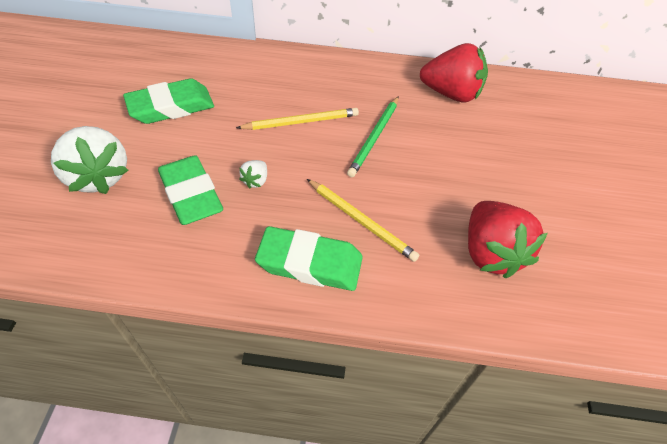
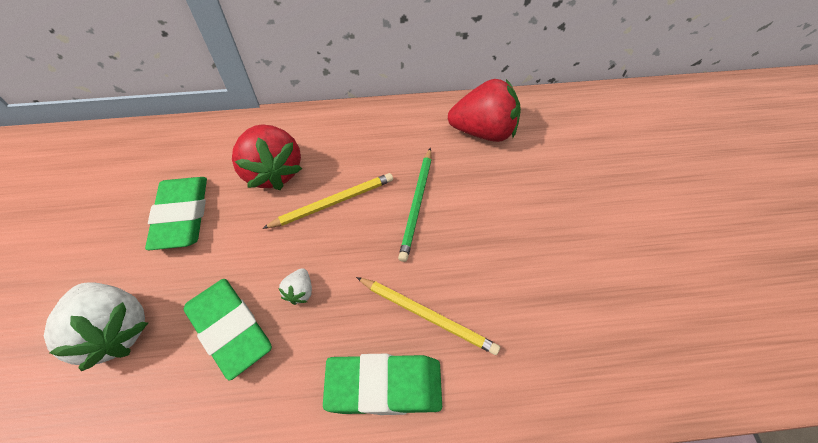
camera: 10 degrees left, 5 degrees up
(171, 107) = (182, 216): green eraser -> green eraser turned 60 degrees counterclockwise
(490, 253) = (571, 321): red strawberry -> red strawberry (273, 171)

